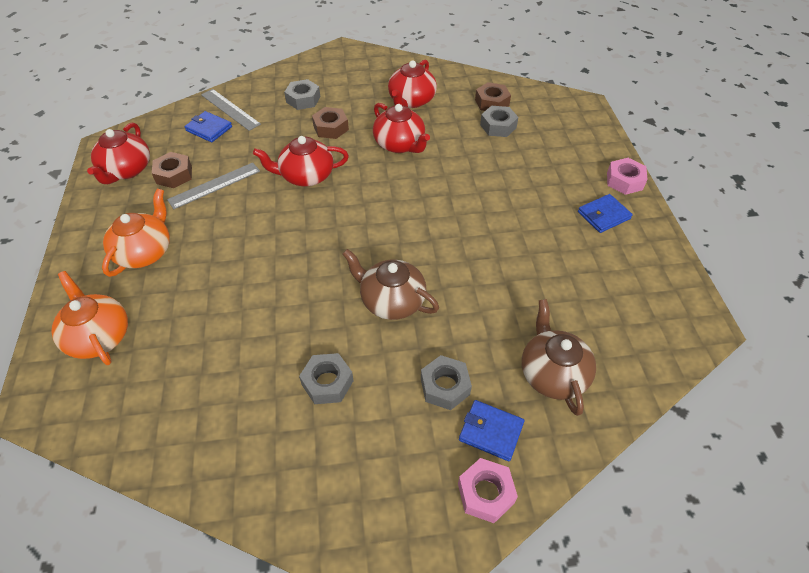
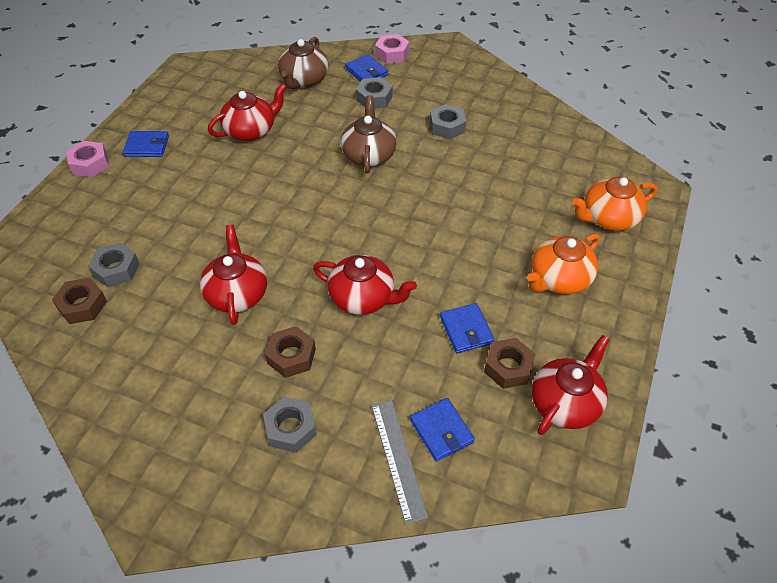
camera: 150 degrees left, 0 degrees up
(99, 336) = (608, 218): orange teapot -> orange teapot turned 75 degrees clockwise
(214, 185) = (466, 330): grey ruler -> blue wallet
(391, 301) = (369, 155): brown teapot -> brown teapot turned 150 degrees counterclockwise
(411, 101) = (164, 355): red teapot -> red teapot (251, 130)

